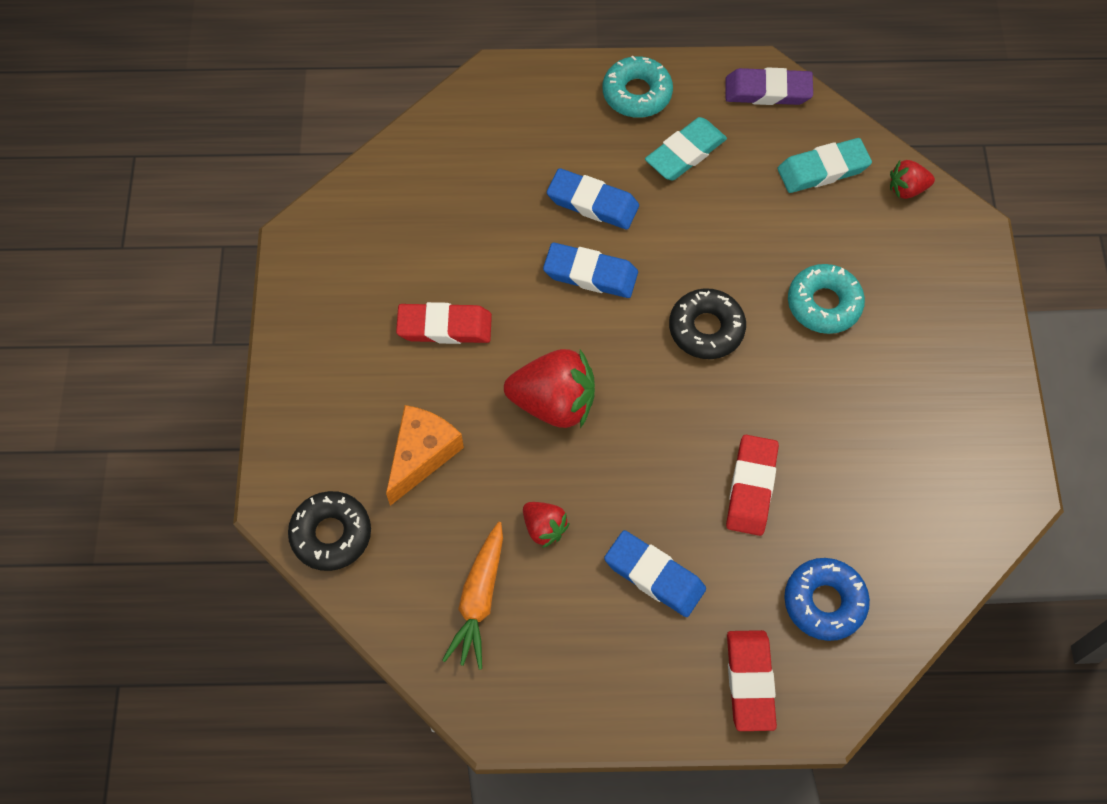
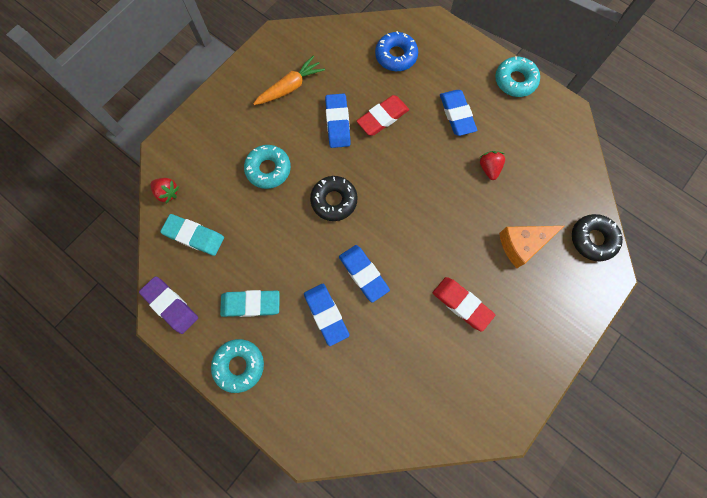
camera: 140 degrees left, 10 degrees up
(479, 600) = (542, 160): orange carrot -> orange carrot (290, 87)
(554, 403) = (438, 221): red strawberry -> none
(614, 707) = (515, 81): none -> turquoise donut
(750, 682) = (452, 51): red eraser -> none
(802, 432) = (337, 123): none -> blue eraser

